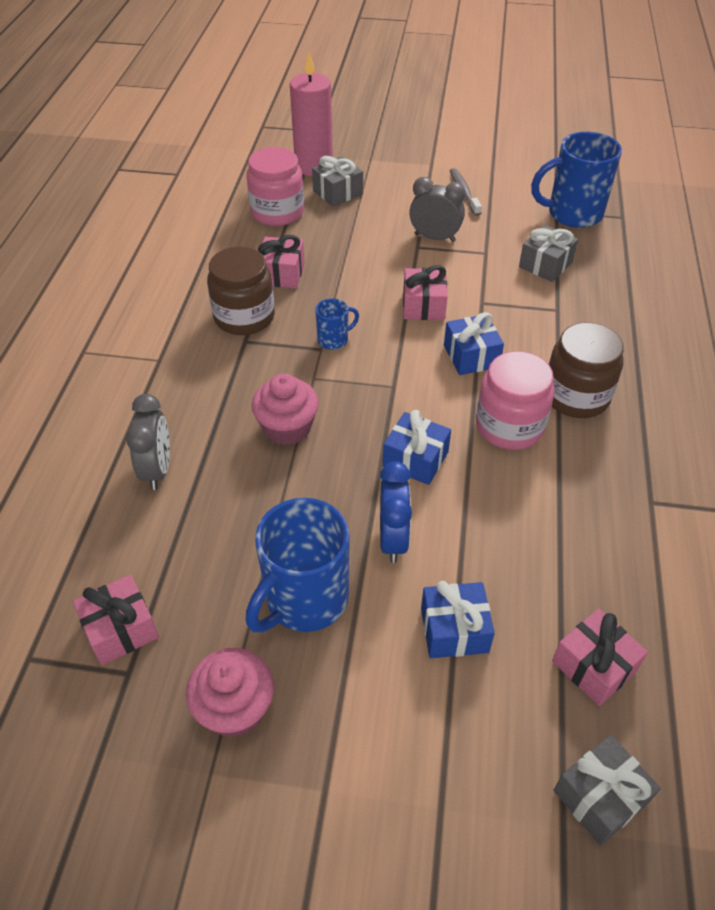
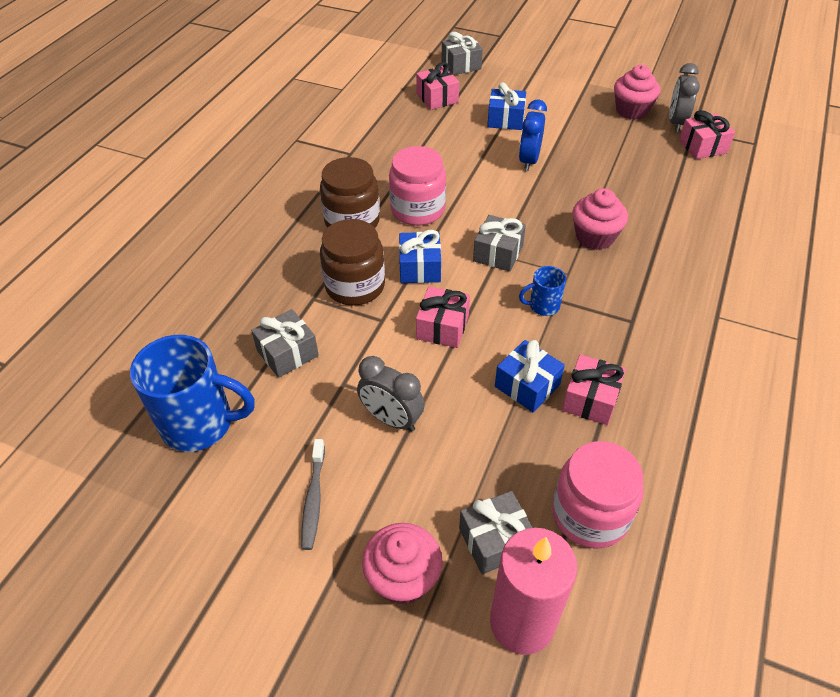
camera: 165 degrees left, 0 degrees up
(158, 469) = (698, 225): grey clock -> grey clock (676, 123)
(244, 317) = (633, 348): brown jar -> brown jar (355, 286)
(305, 600) = (590, 143): blue mug -> none
(389, 171) = (403, 578): none -> pink cupcake
(394, 387) = (498, 253): none -> grey gift
(415, 459) = (498, 200): blue gift -> blue gift (527, 386)

